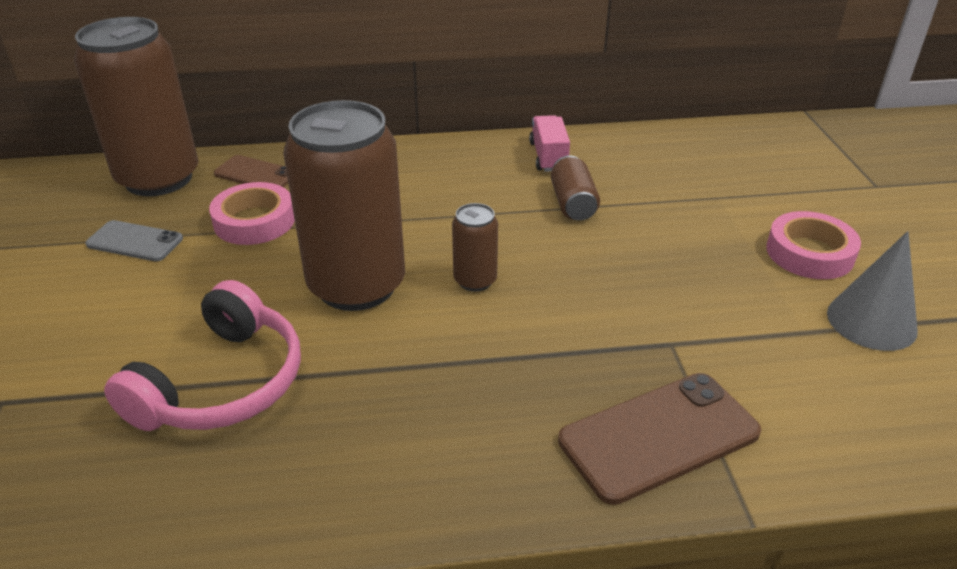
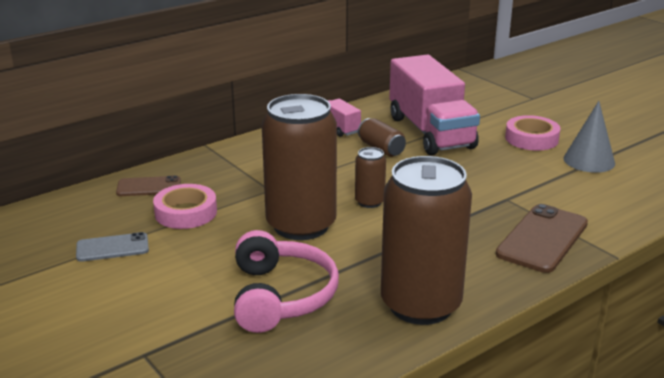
camera: 30 degrees left, 10 degrees down
(158, 178) = (75, 209): brown can -> brown can (420, 305)
(665, 198) = (430, 132): none -> pink truck

